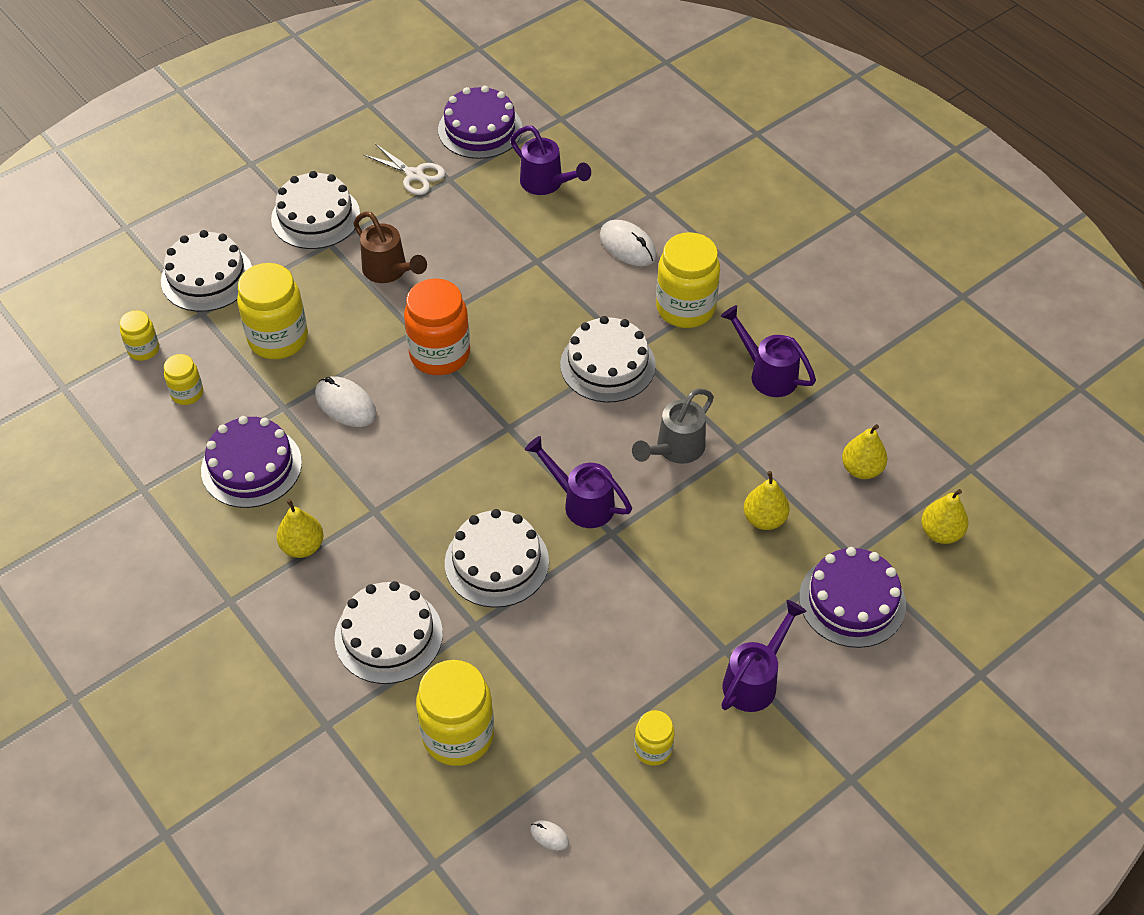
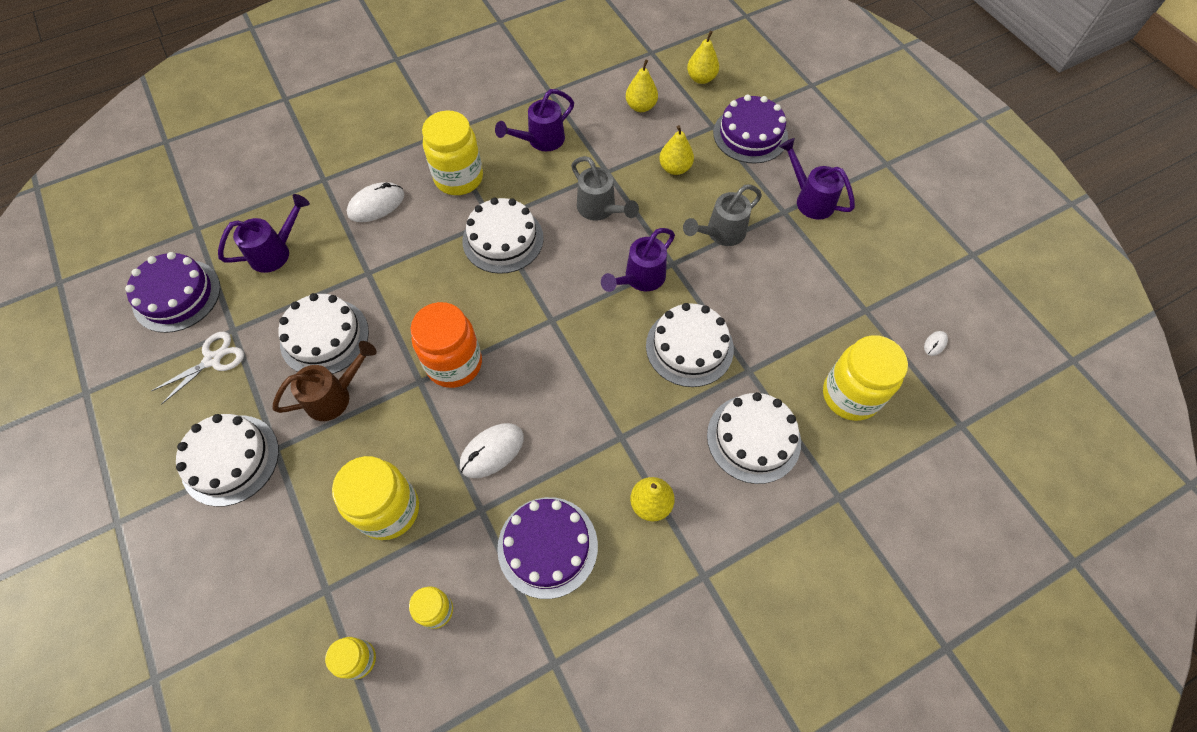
camera: 80 degrees left, 10 degrees up
(207, 277) = (274, 582): white cake -> white cake (324, 337)
(653, 749) = (864, 268): yellow jar -> none
(670, 579) = (720, 233): none -> grey watering can

